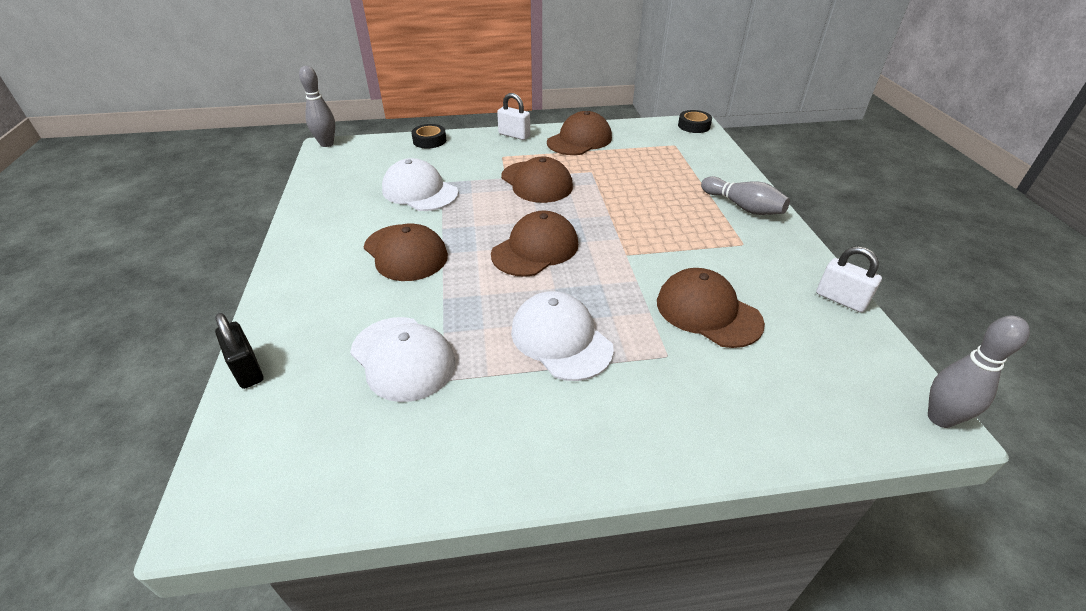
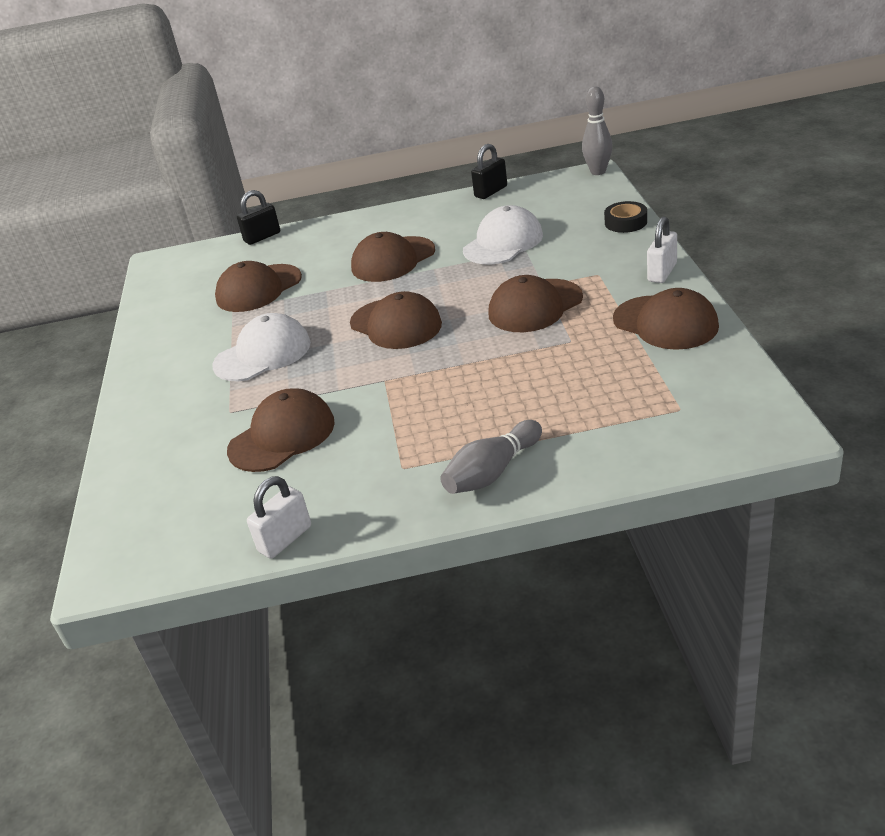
camera: 95 degrees right, 5 degrees down
(307, 194) = (491, 192): none -> black padlock
(403, 358) = (258, 288): white cap -> brown cap
(694, 126) = (767, 429): black tape -> none
(940, 418) = (105, 579): grey bowling pin -> none

